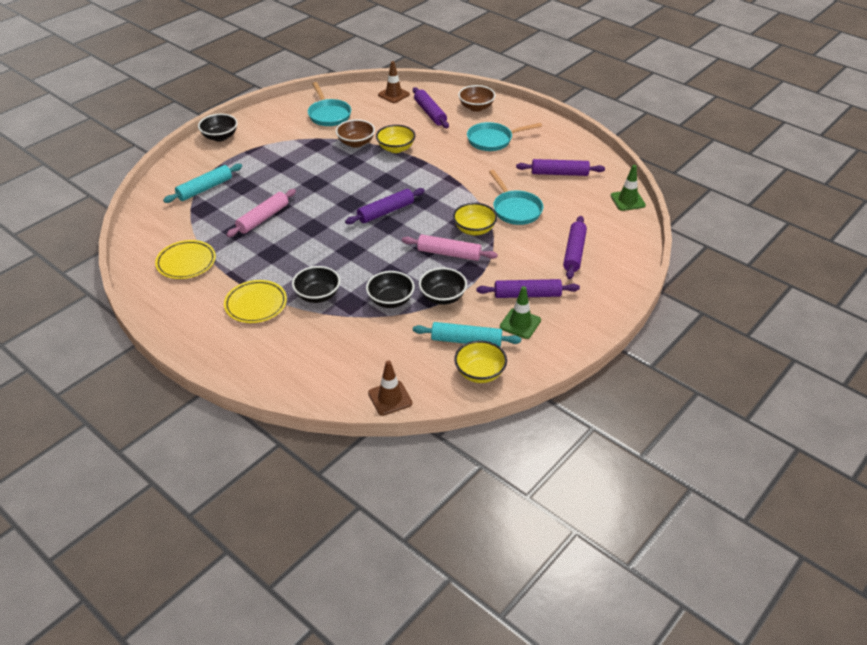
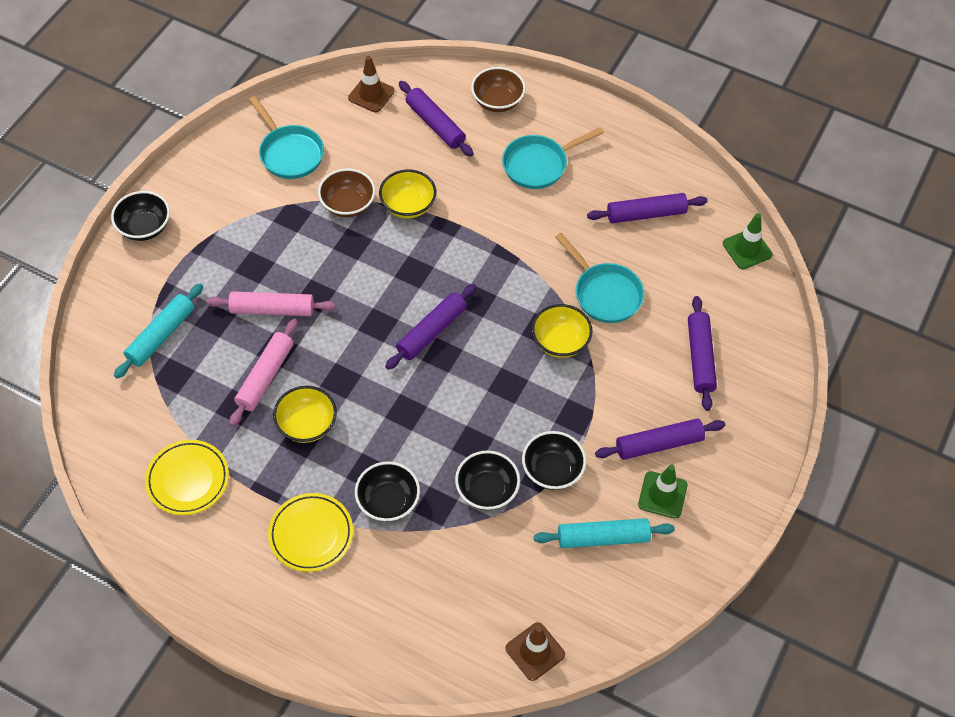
camera: 15 degrees left, 15 degrees up
(449, 253) = (539, 392): pink rolling pin -> pink rolling pin (272, 309)
(480, 373) = (634, 587): yellow bowl -> yellow bowl (307, 424)

